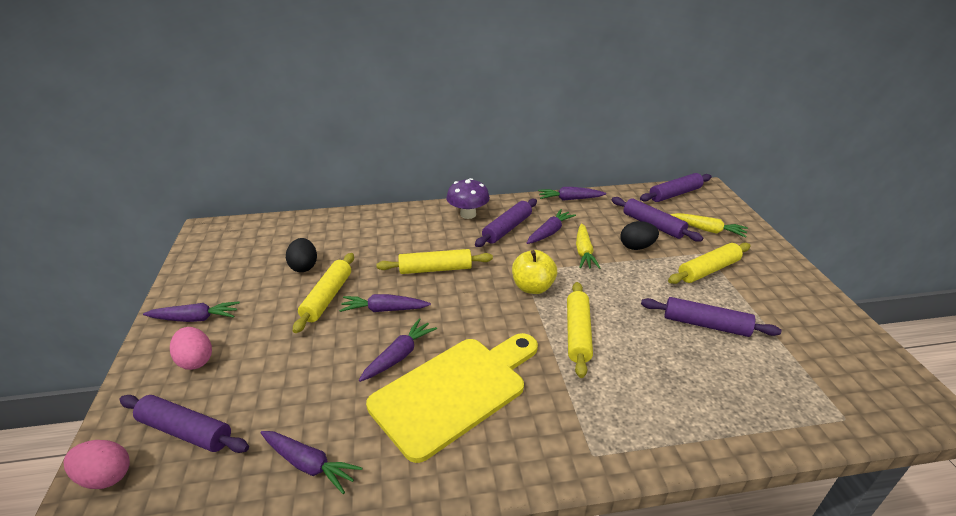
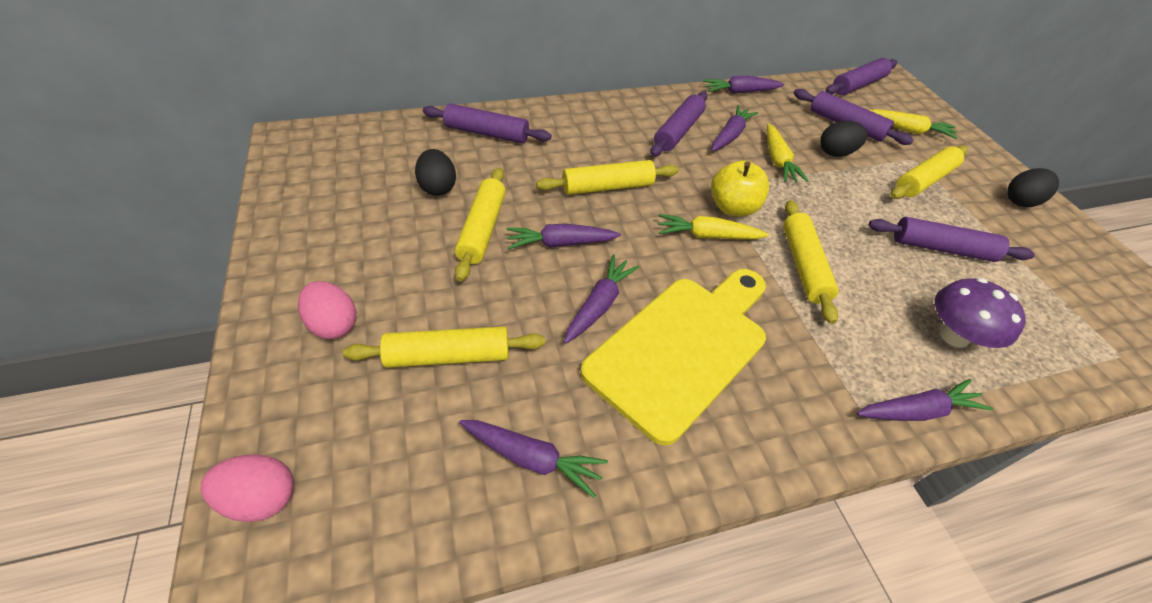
camera: 10 degrees left, 15 degrees up
(186, 431) = (353, 424): purple rolling pin -> purple rolling pin (487, 133)
(195, 318) = (313, 265): purple carrot -> purple carrot (916, 411)
(271, 387) = (448, 356): none -> yellow rolling pin
(468, 214) = (624, 113): purple mushroom -> purple mushroom (954, 336)
(505, 308) = (708, 236): none -> yellow carrot
(792, 289) = (1020, 201): none -> black egg

